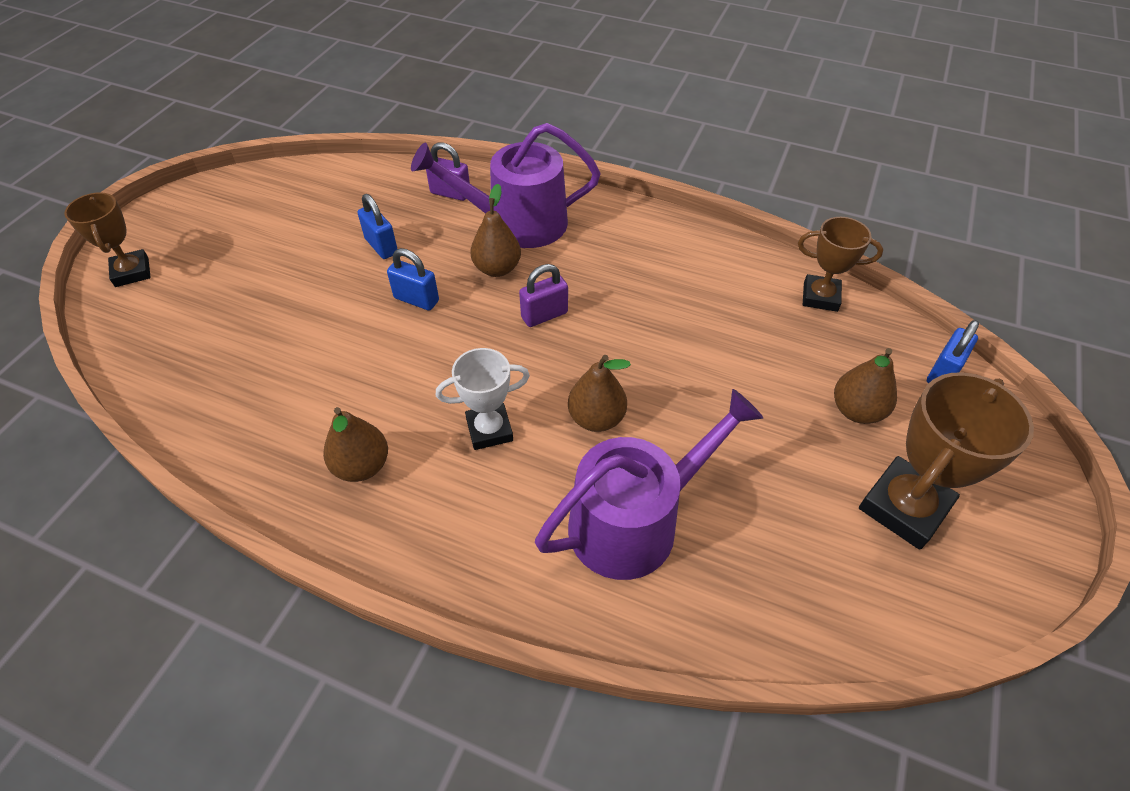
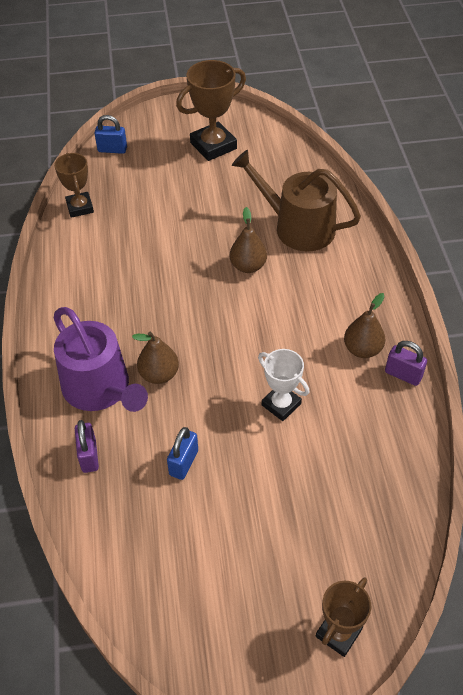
camera: 120 degrees left, 0 degrees up
(416, 299) = (222, 404): blue padlock -> none
(489, 430) = (293, 307): white trophy -> white trophy (281, 404)
(544, 315) = (186, 326): purple padlock -> purple padlock (403, 374)
(634, 521) = (297, 227): purple watering can -> brown watering can
(856, 410) = (164, 173): brown pear -> none
(903, 507) = (213, 146): brown trophy -> brown trophy turned 45 degrees counterclockwise

